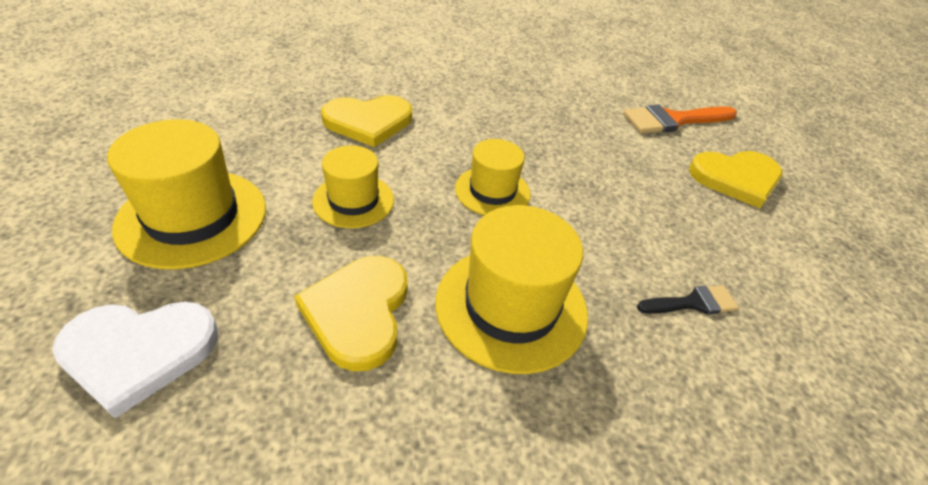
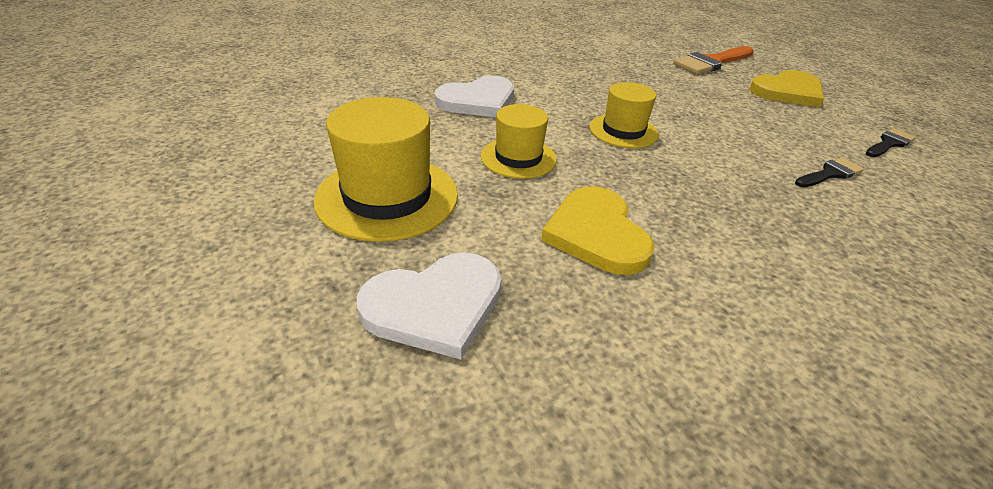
camera: 15 degrees left, 5 degrees down
(368, 122) = (478, 101): yellow heart -> white heart
(511, 306) = (709, 203): yellow hat -> none
(809, 279) = (889, 143): none -> black brush

